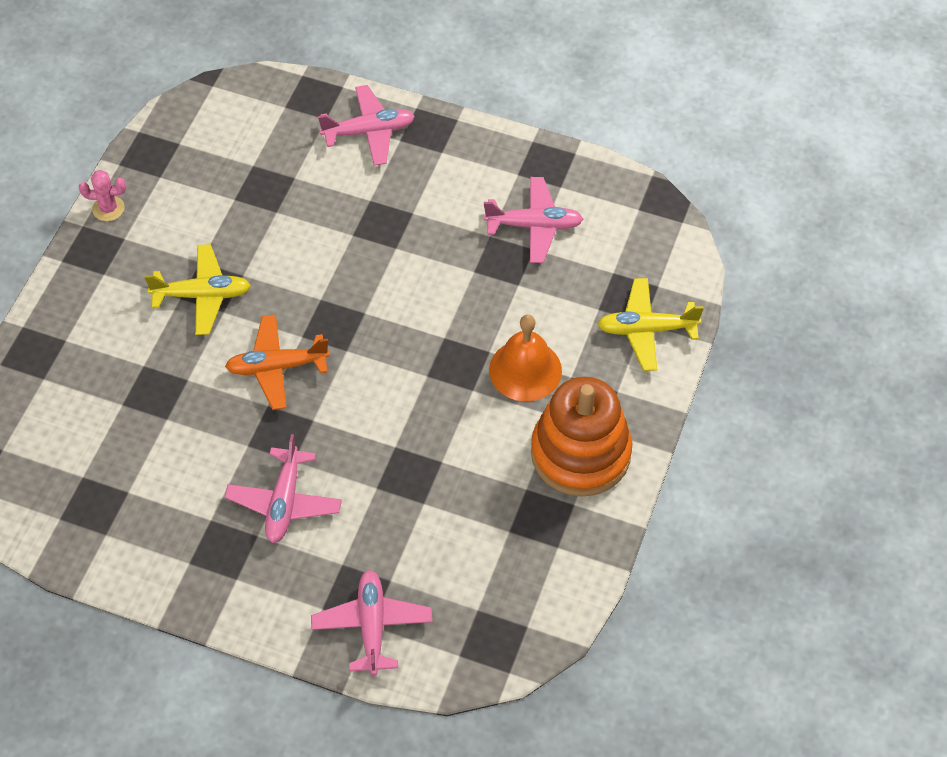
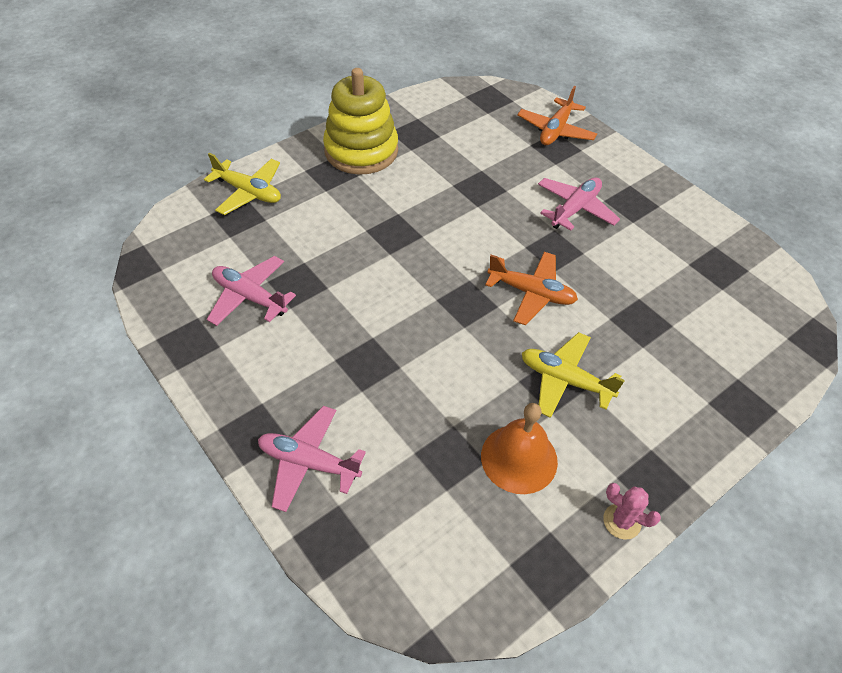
camera: 150 degrees left, 5 degrees down
(372, 625) = (555, 130): pink plane -> orange plane
(525, 370) = (352, 207): orange bell -> orange bell (519, 458)
(580, 453) = (361, 151): orange stacking toy -> yellow stacking toy

